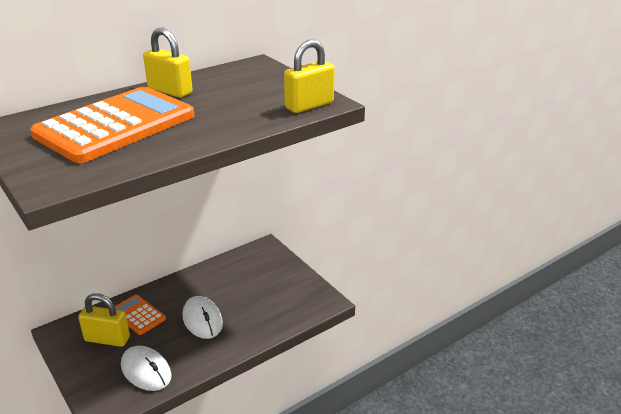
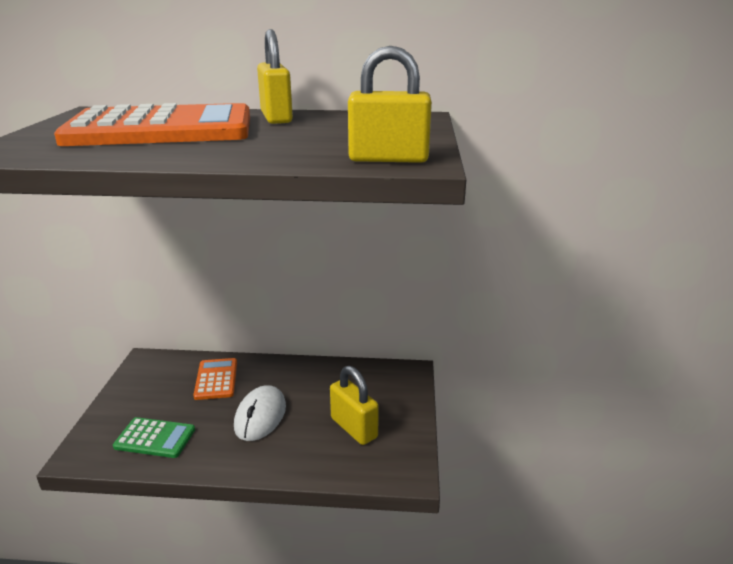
camera: 40 degrees right, 5 degrees down
(107, 339) = (167, 388): yellow padlock -> yellow padlock (354, 428)
(146, 371) = (155, 438): white mouse -> green calculator

